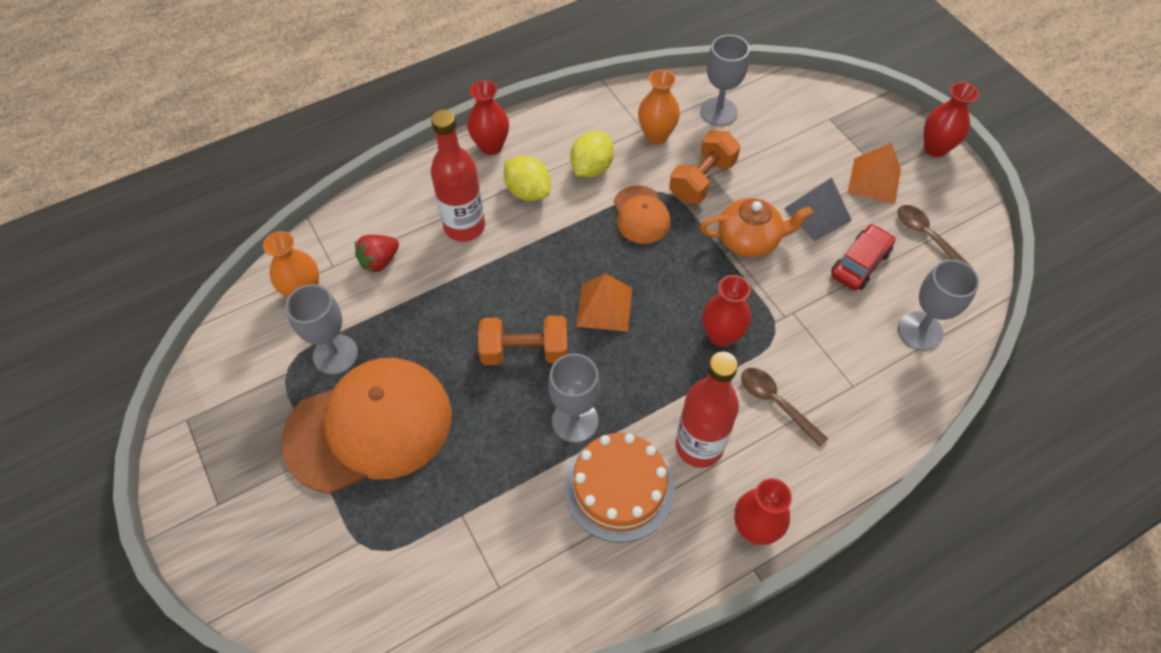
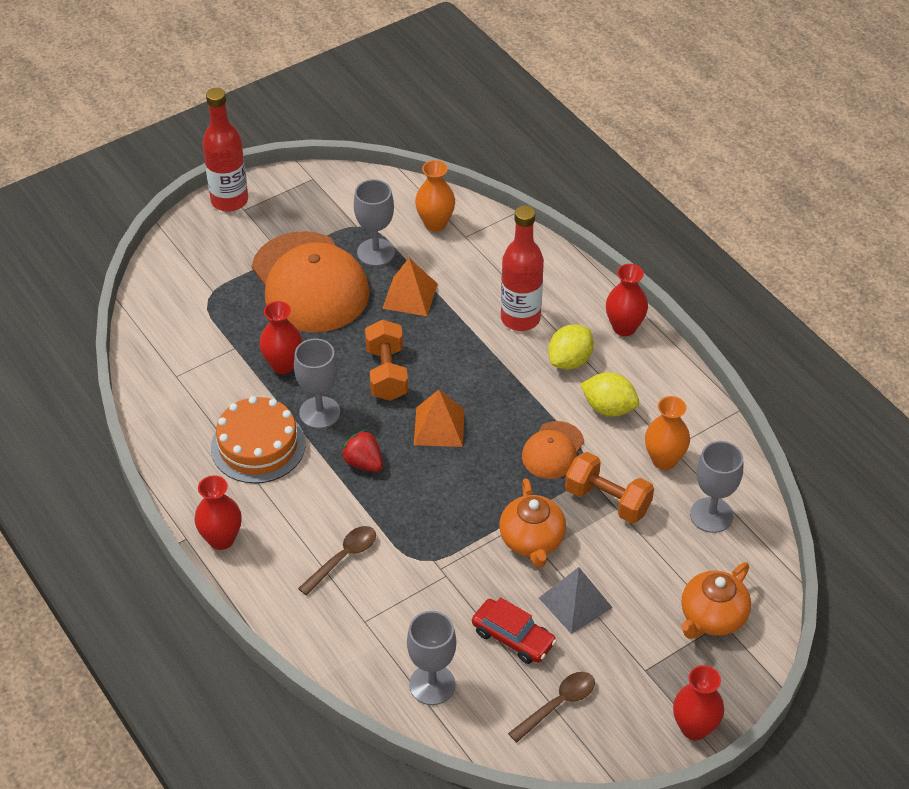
camera: 85 degrees right, 10 degrees down
(379, 261) = (474, 266): red strawberry -> red strawberry (363, 463)
(641, 215) = (553, 450): orange cap -> orange cap turned 45 degrees counterclockwise
(699, 446) = (298, 500): red bottle -> red bottle (229, 200)
(721, 335) = (414, 516): red vase -> red vase (283, 365)
(825, 124) = (712, 617): none -> orange teapot
(874, 180) = (632, 660): orange pyramid -> orange pyramid (410, 296)

